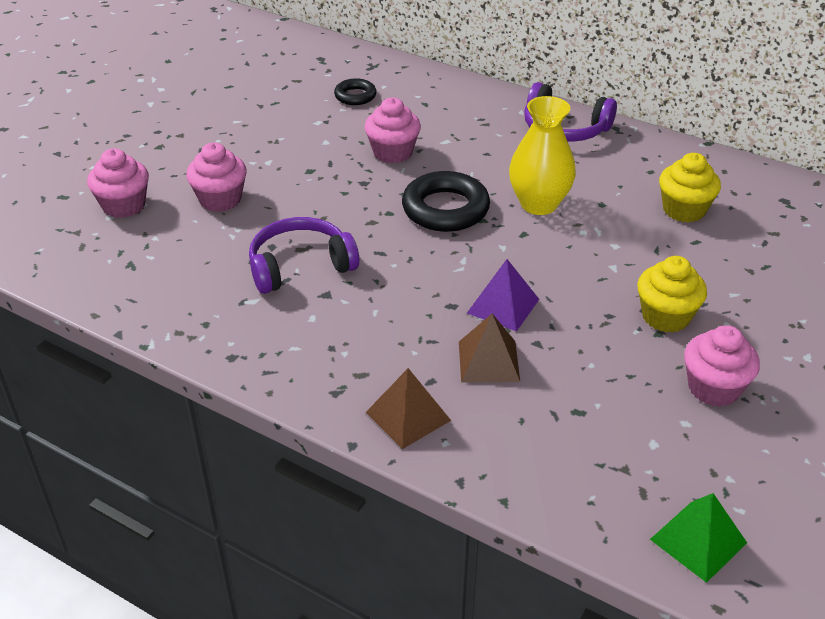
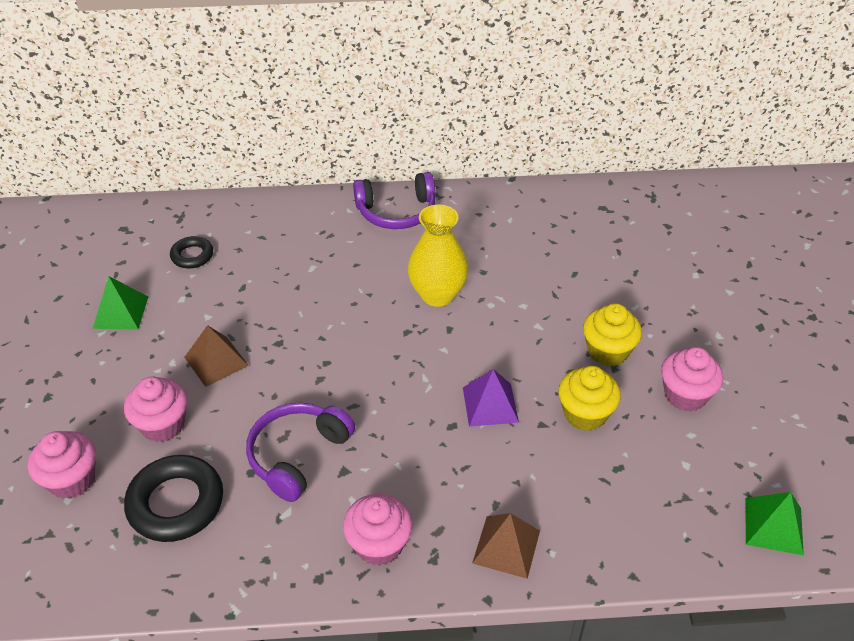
camera: 35 degrees left, 5 degrees up
(263, 113) = (121, 312): none -> green pyramid
(393, 152) = (277, 300): pink cupcake -> pink cupcake (379, 544)
(445, 209) = (369, 336): black ring -> black ring (176, 503)
(488, 361) = (521, 461): brown pyramid -> brown pyramid (216, 361)
(684, 210) = (544, 249): yellow cupcake -> yellow cupcake (585, 414)

